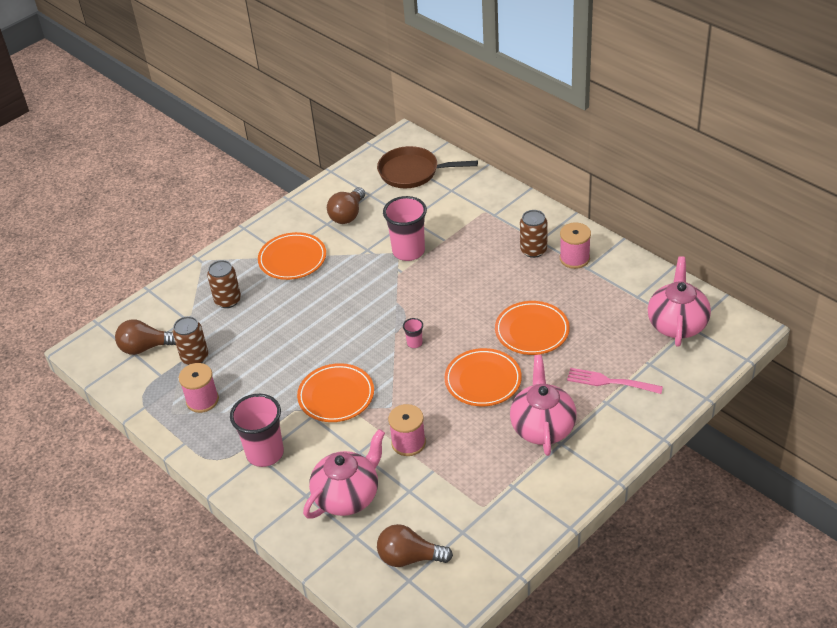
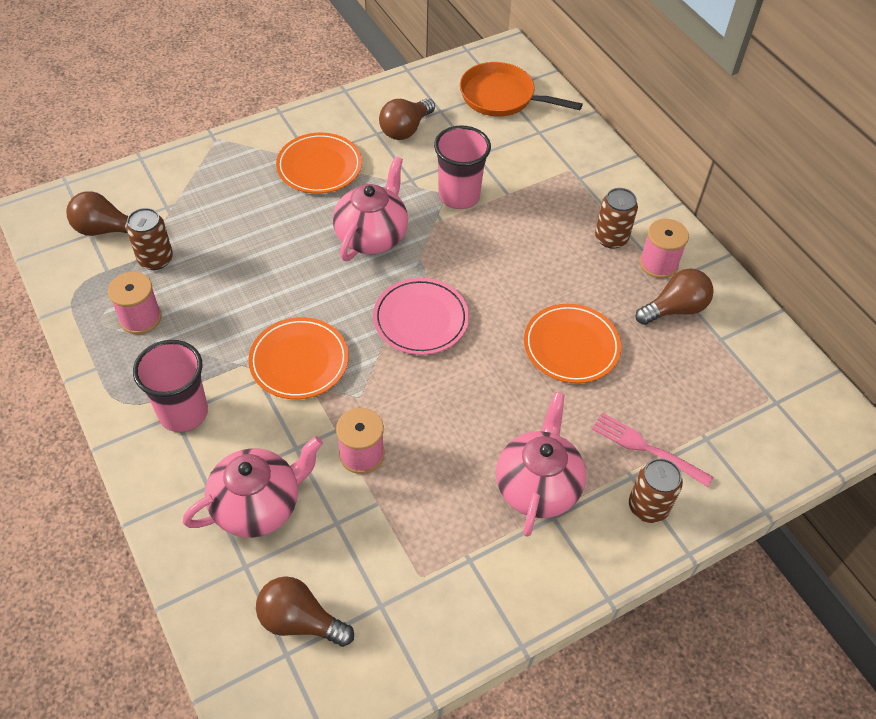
camera: 10 degrees right, 10 degrees up
(228, 300) = (224, 197): brown can -> brown can (648, 507)
(413, 172) = (502, 97): brown pan -> orange pan
(414, 343) = (420, 319): pink cup -> pink plate
(483, 380) = (486, 396): orange plate -> none
(597, 285) = (675, 309): none -> brown light bulb
(677, 324) = (760, 393): pink teapot -> pink teapot (372, 236)

